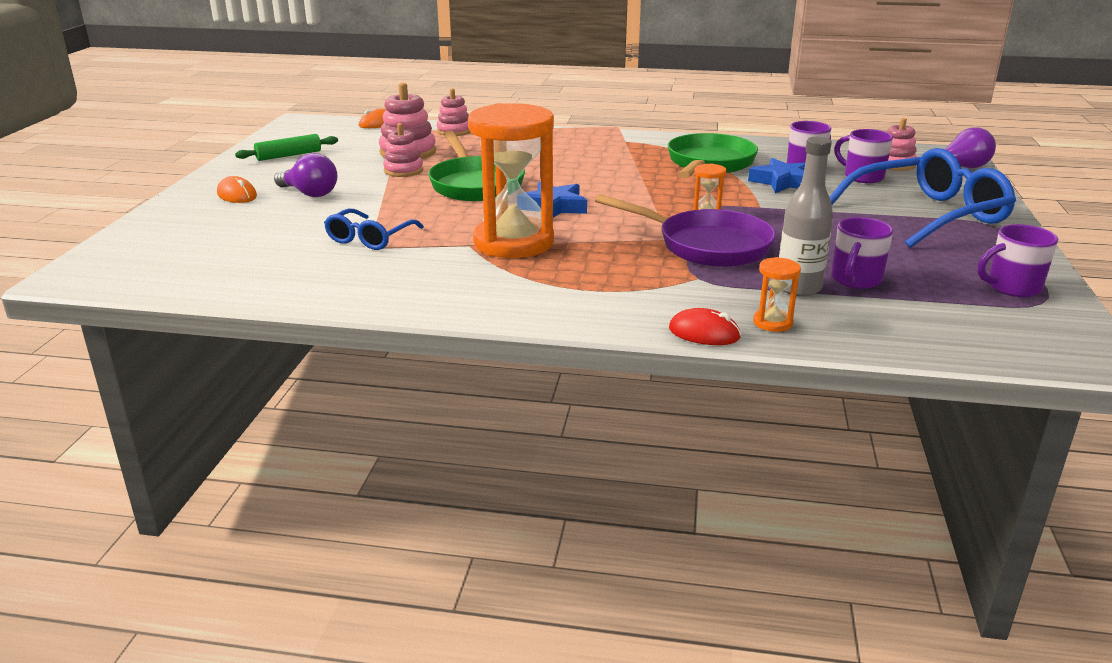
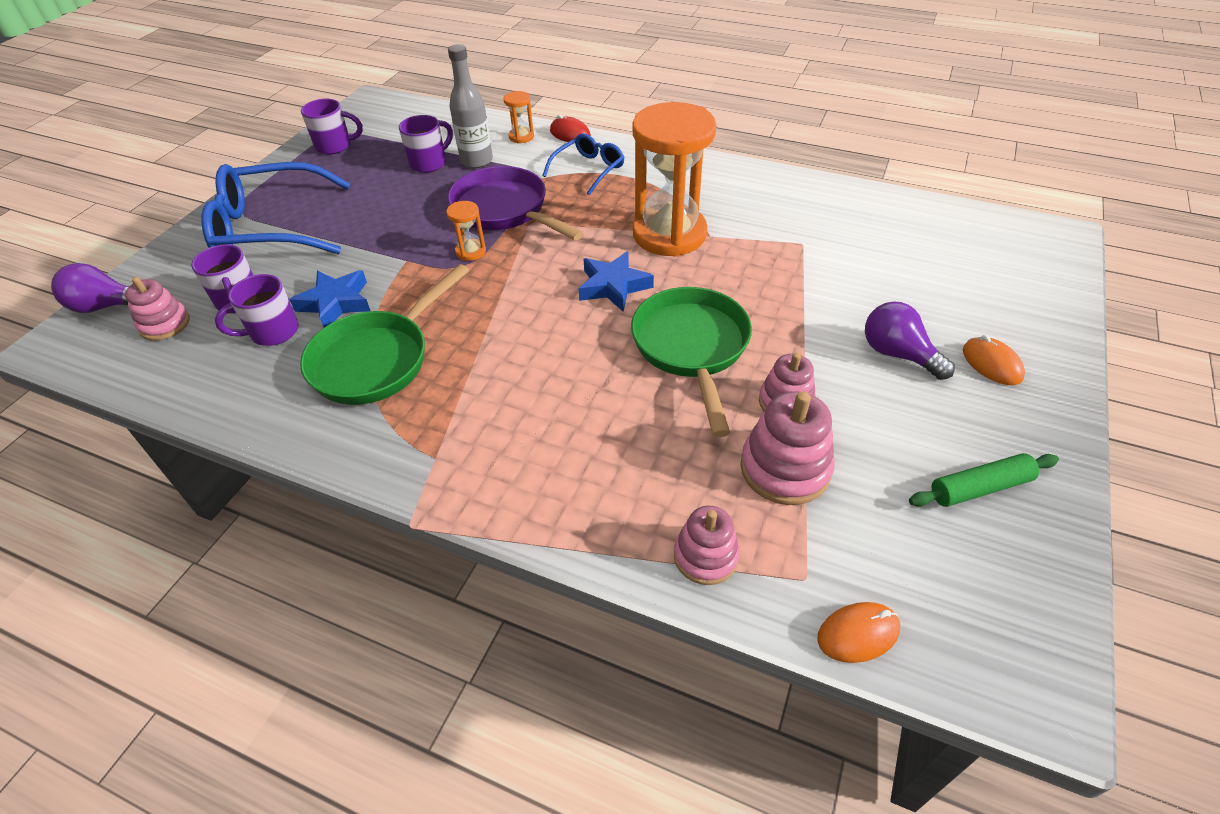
camera: 165 degrees left, 20 degrees up
(370, 238) = (805, 256): blue glasses -> blue glasses (588, 170)

